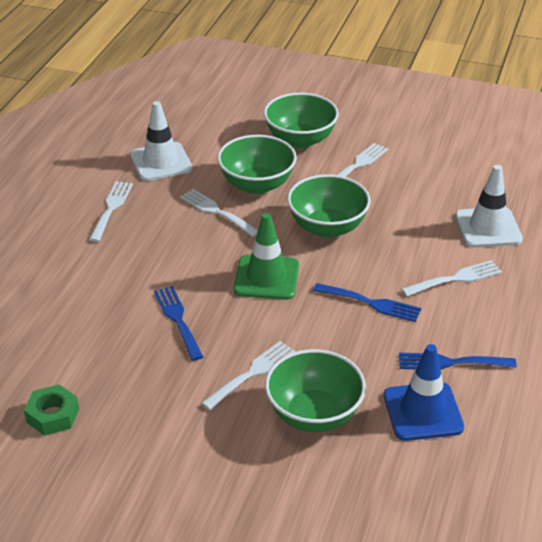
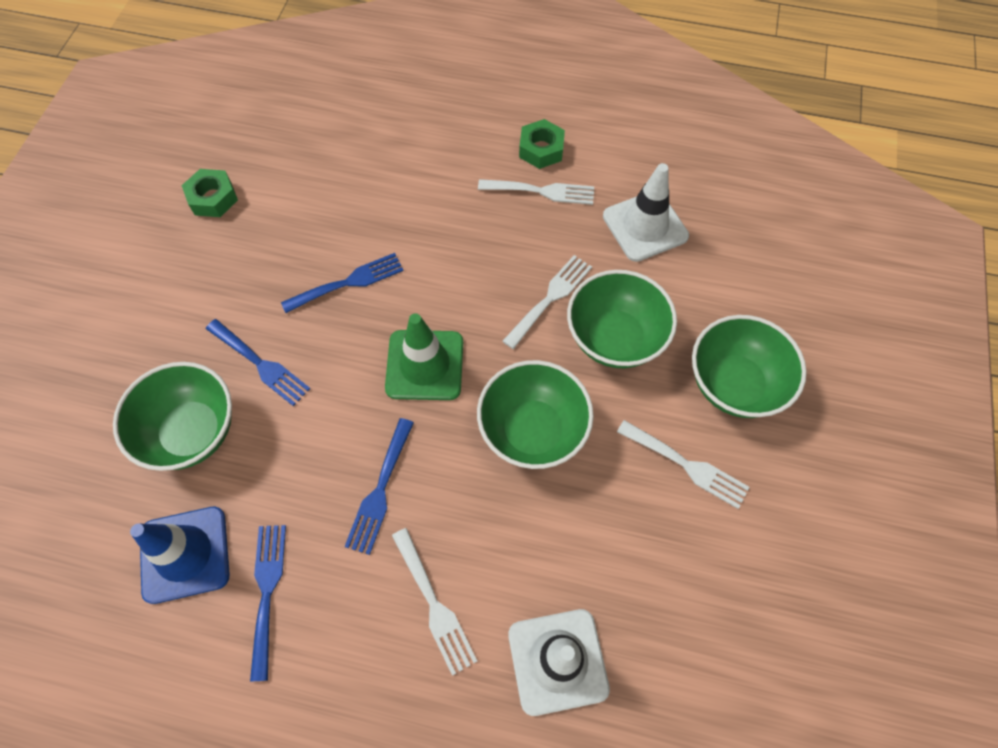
camera: 85 degrees right, 25 degrees up
(66, 206) = (541, 149): none -> green nut
(252, 373) = (260, 364): white fork -> blue fork

